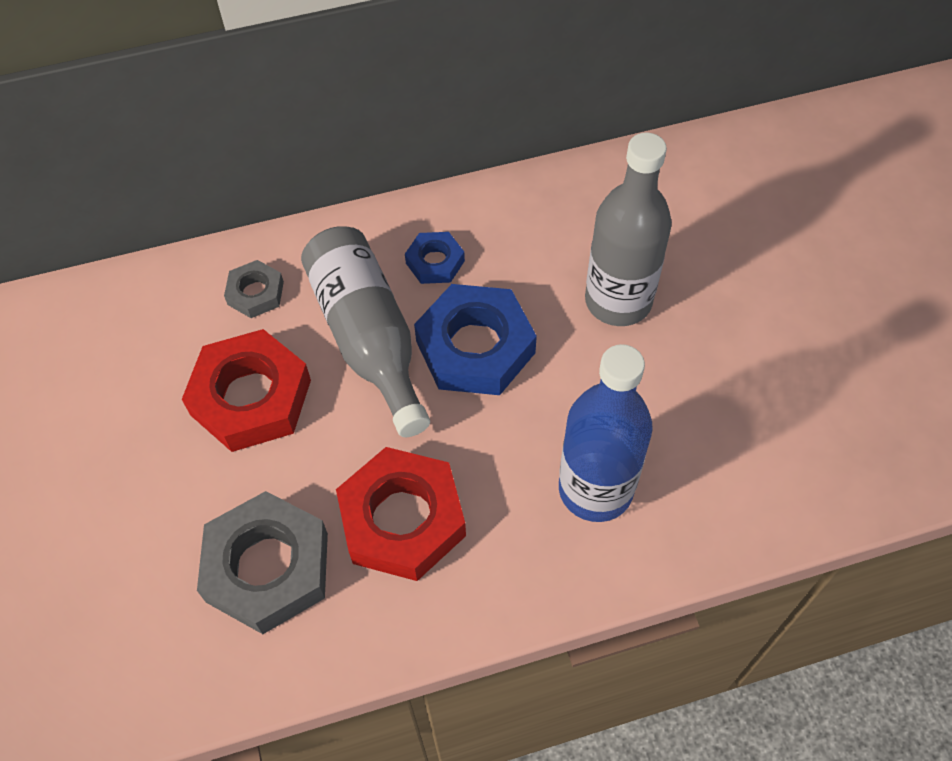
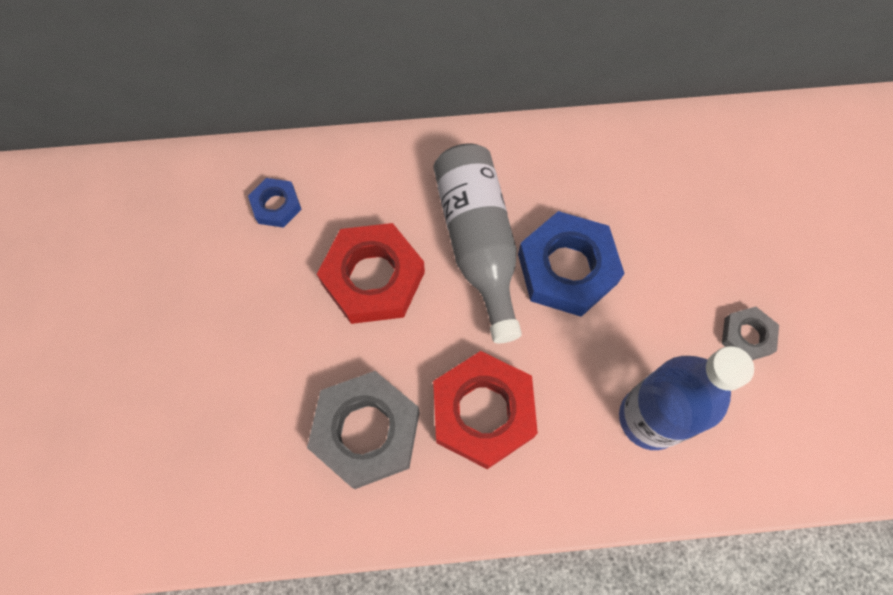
camera: 10 degrees right, 10 degrees up
(255, 293) = (389, 184): grey nut -> grey nut (747, 336)
(435, 262) = (544, 184): blue nut -> blue nut (276, 205)
(618, 301) = (697, 249): grey bottle -> none

